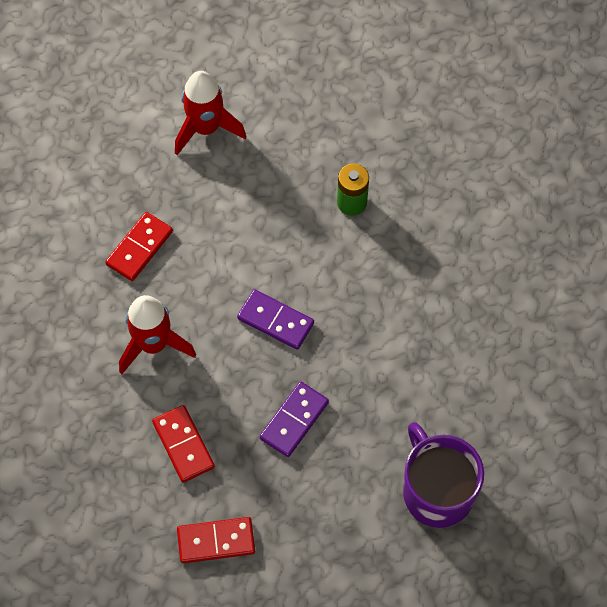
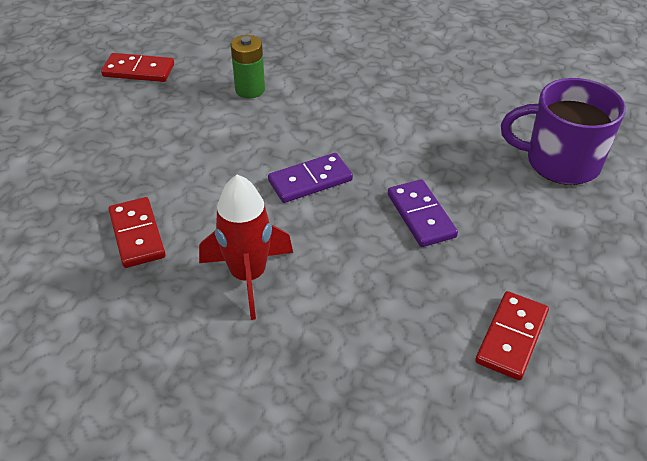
camera: 55 degrees left, 20 degrees down
(183, 445) = (380, 309): red domino -> red domino (138, 71)
(206, 128) = (80, 135): red rocket -> none

